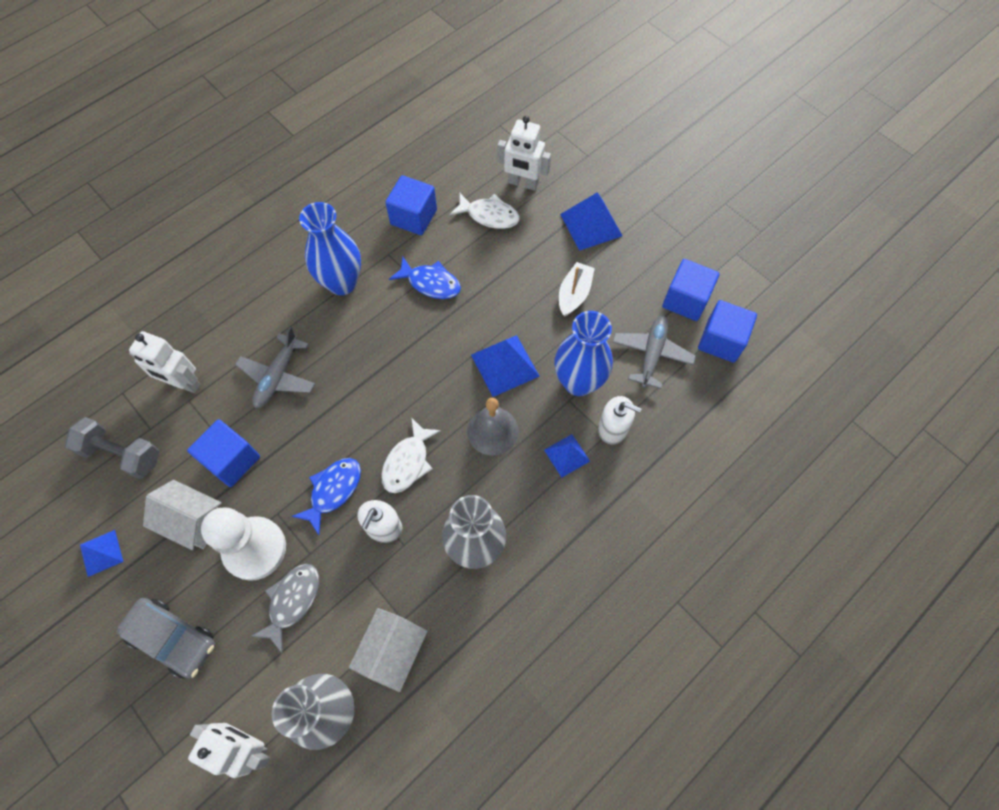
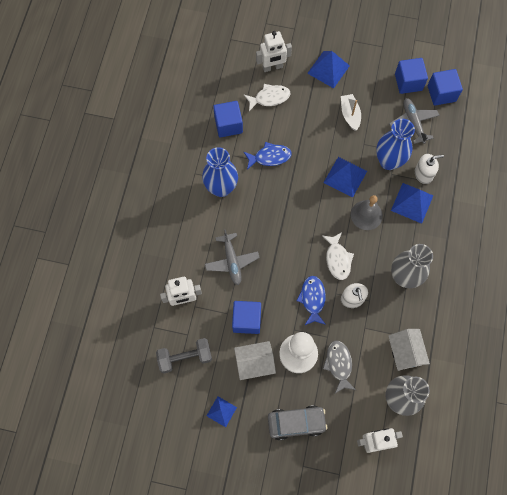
camera: 35 degrees left, 5 degrees up
(567, 455) = (412, 203): blue pyramid -> blue pyramid, size x1.61

